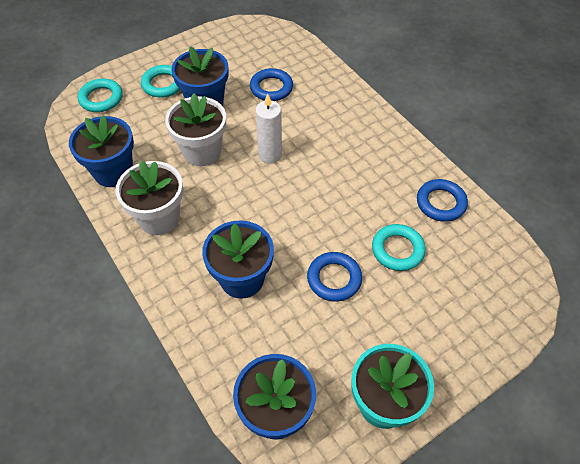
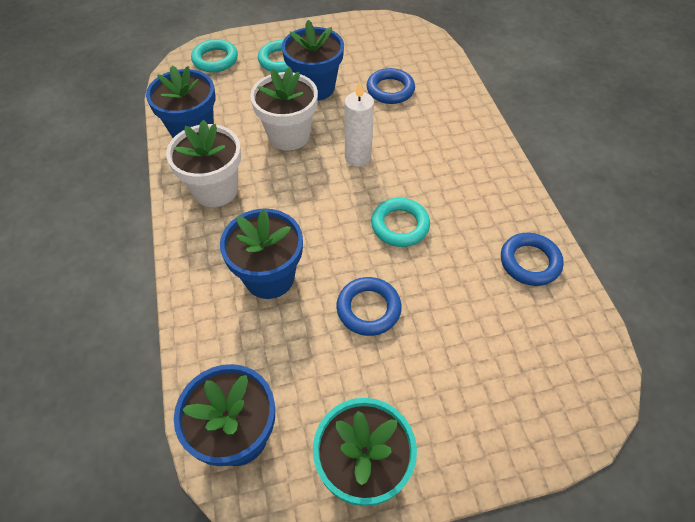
camera: 20 degrees right, 0 degrees up
(397, 250) = (455, 299): turquoise ring -> turquoise ring (400, 225)

